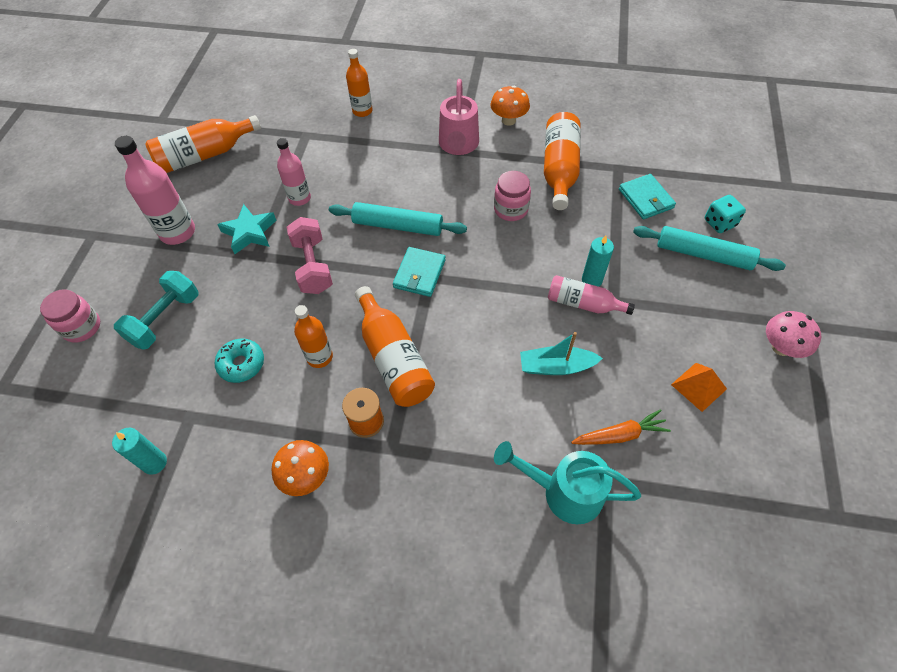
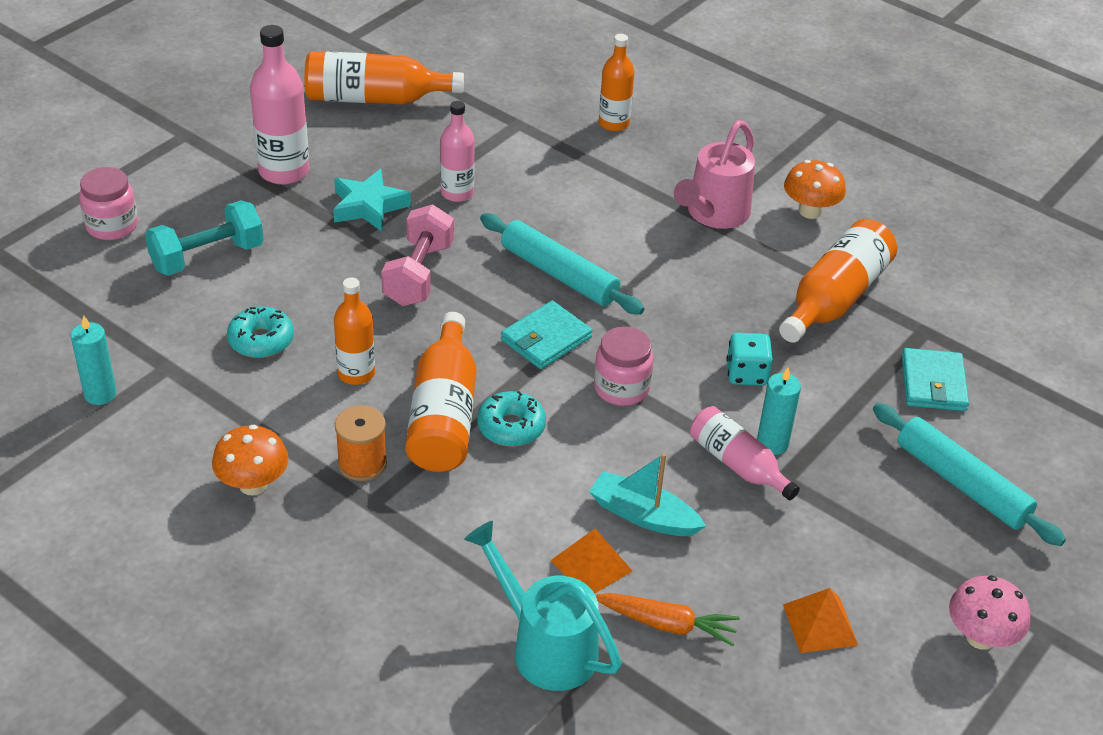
camera: 25 degrees right, 15 degrees down
(440, 346) = (511, 427): none -> turquoise donut
(511, 209) = (726, 317): pink jar -> pink jar (621, 388)
(551, 418) = (591, 565): none -> orange pyramid
(719, 223) = (1021, 457): turquoise dice -> turquoise dice (746, 374)

